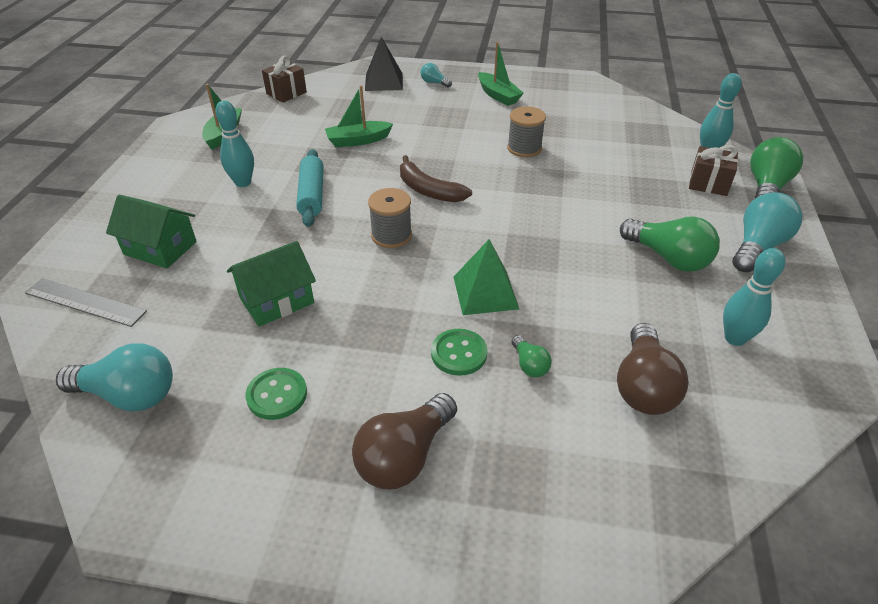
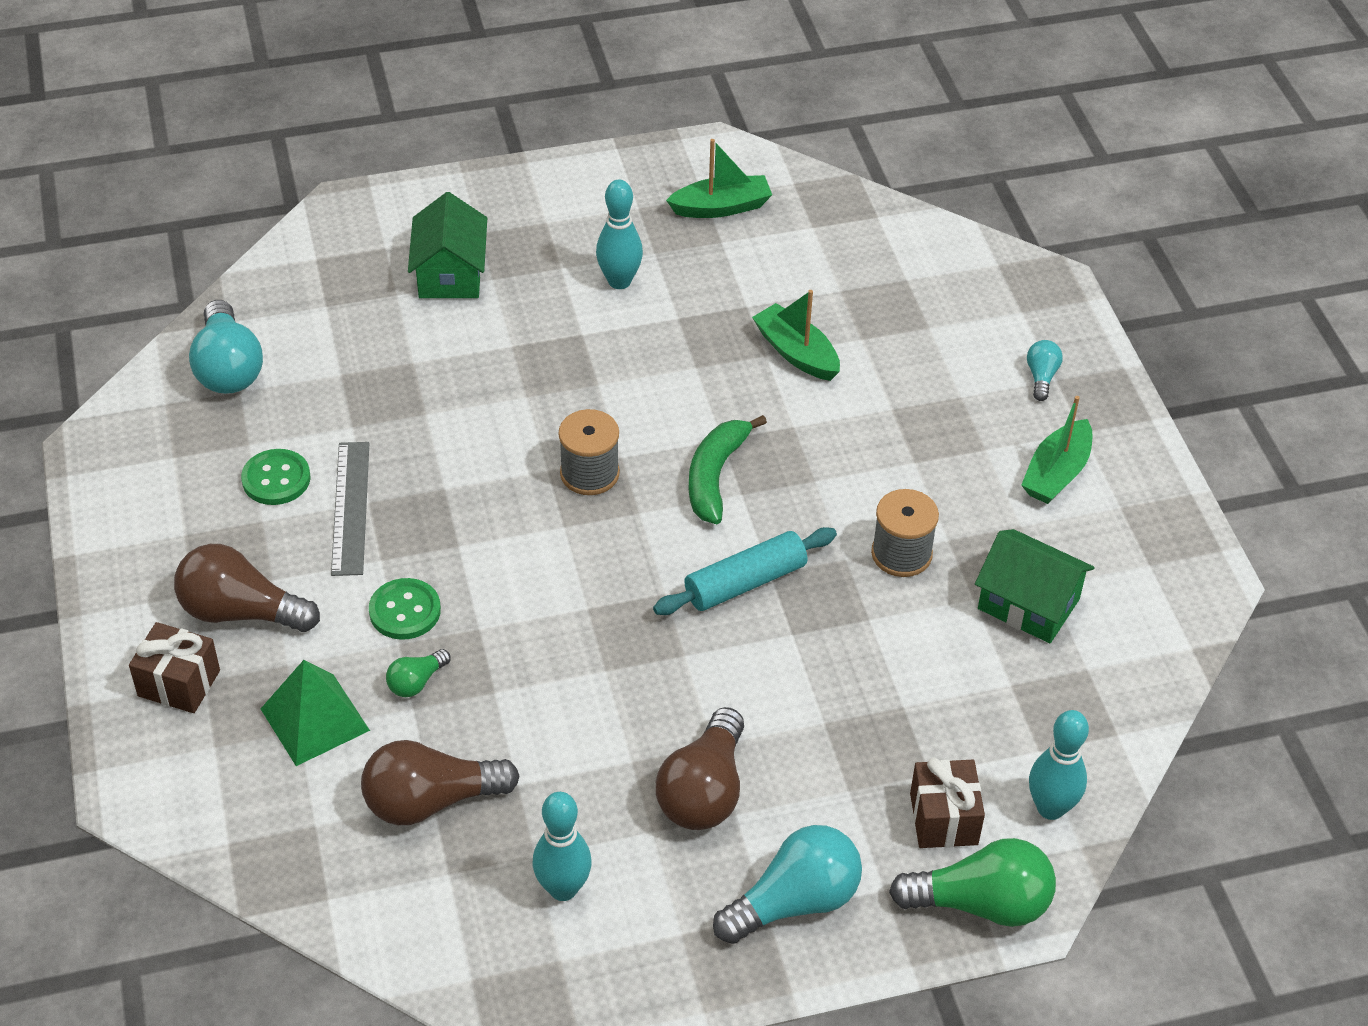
camera: 65 degrees right, 5 degrees up
(85, 302) = (334, 263): grey ruler -> grey ruler (350, 508)
(276, 300) = (414, 416): green house -> green house (1028, 604)
(286, 93) = (879, 218): brown gift -> brown gift (179, 683)
(312, 195) = (632, 360): turquoise rolling pin -> turquoise rolling pin (745, 582)
(384, 81) = (998, 313): black pyramid -> none
(428, 190) = (715, 476): brown banana -> green banana
(485, 292) = (524, 604): green pyramid -> green pyramid (315, 719)
(668, 258) = (704, 791): green light bulb -> brown light bulb
(757, 246) = (794, 902): turquoise light bulb -> turquoise light bulb turned 45 degrees counterclockwise

